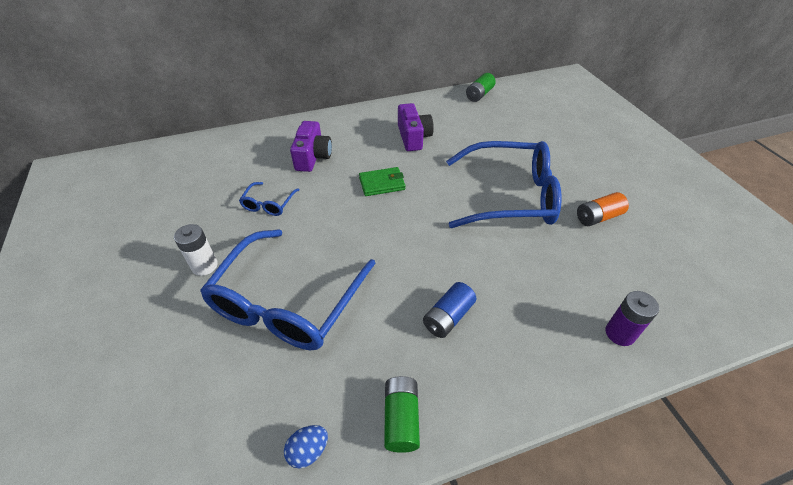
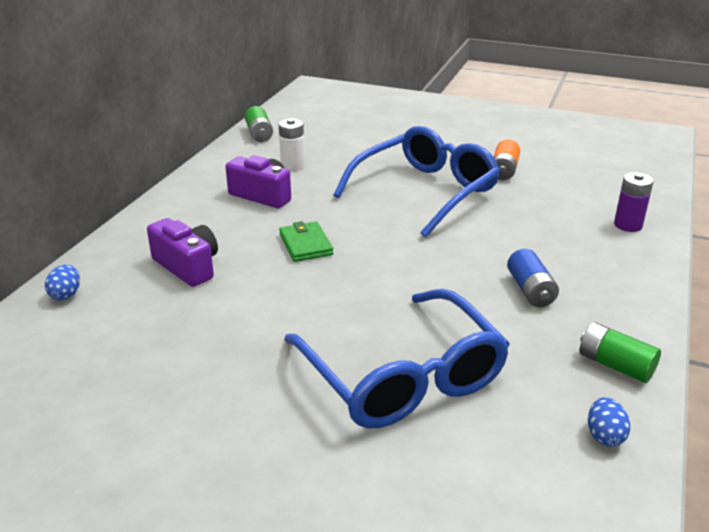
camera: 50 degrees left, 15 degrees down
(204, 266) = (263, 419): white battery -> white battery (292, 165)
(251, 138) = (66, 295): none -> blue egg
(268, 204) = (223, 330): blue glasses -> none
(382, 183) = (305, 244): green wallet -> green wallet turned 45 degrees counterclockwise

